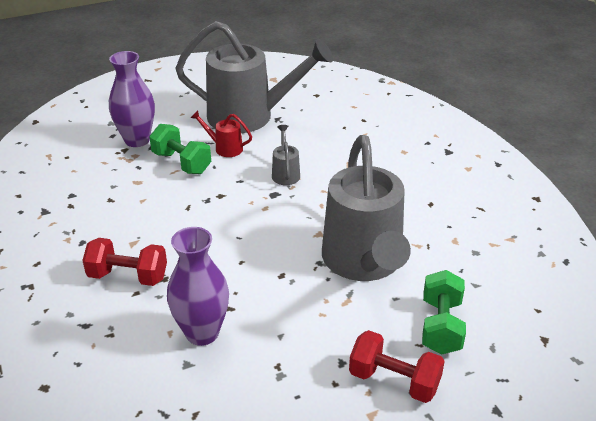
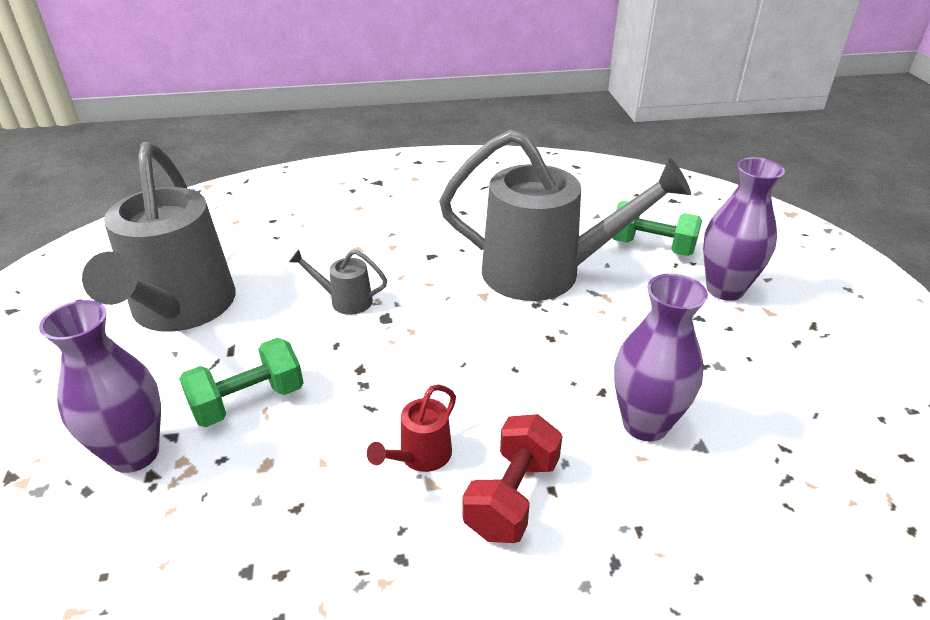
camera: 75 degrees left, 0 degrees up
(224, 148) = (243, 348): red watering can -> red watering can (420, 457)
(250, 116) = (180, 310): grey watering can -> grey watering can turned 150 degrees clockwise
(394, 381) = (725, 289): red dumbbell -> purple vase

